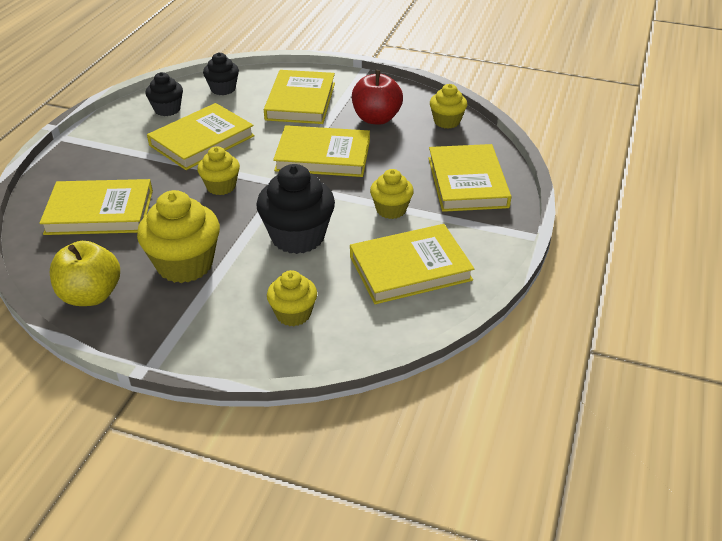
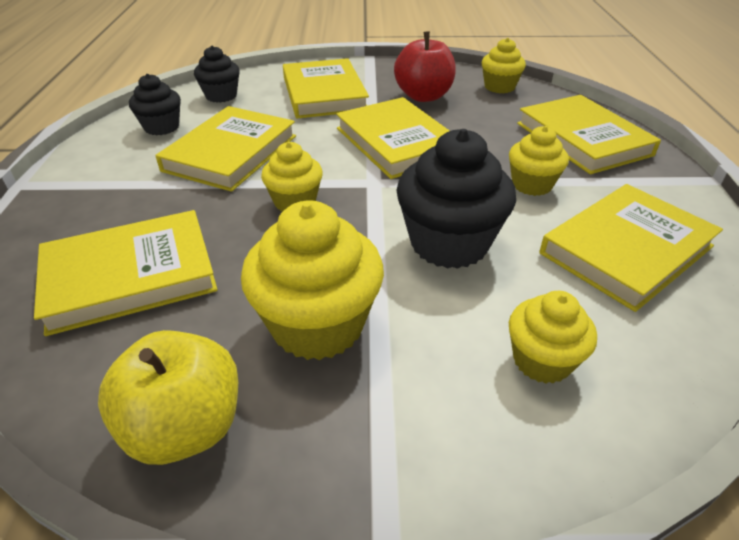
camera: 20 degrees left, 0 degrees up
(323, 156) = (397, 142): yellow book -> yellow book turned 75 degrees clockwise

